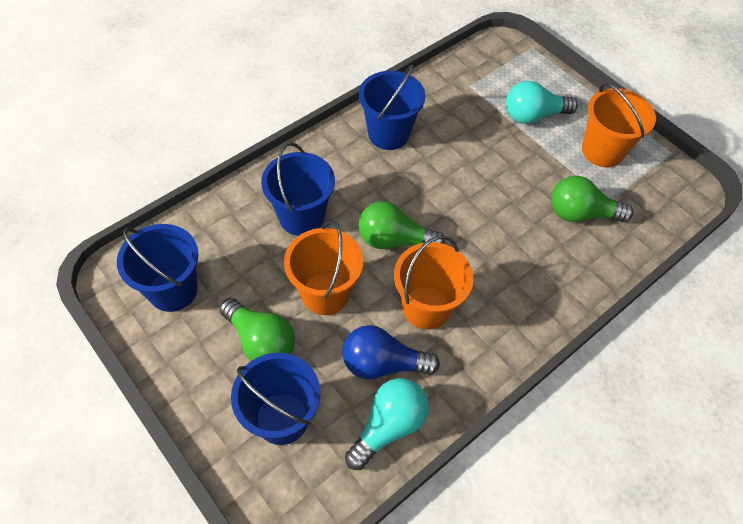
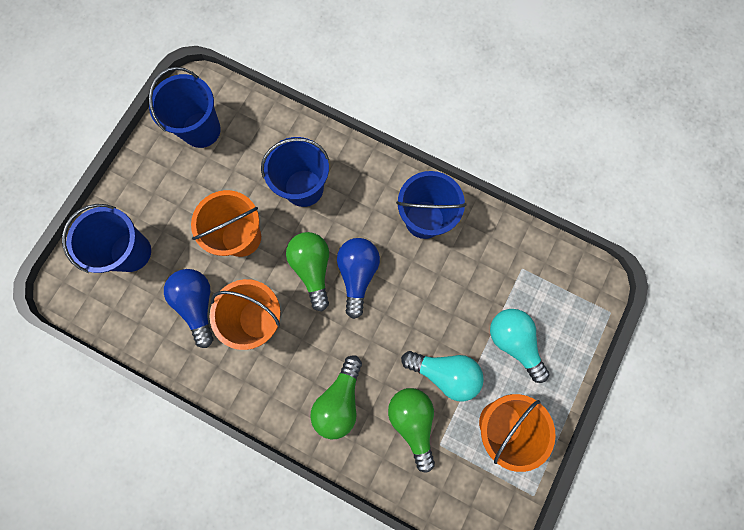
camera: 70 degrees right, 20 degrees up
(261, 341) = (184, 210): green light bulb -> green light bulb (339, 400)
(388, 426) = (150, 328): turquoise light bulb -> turquoise light bulb (444, 372)
(418, 204) = (357, 274): none -> blue light bulb

